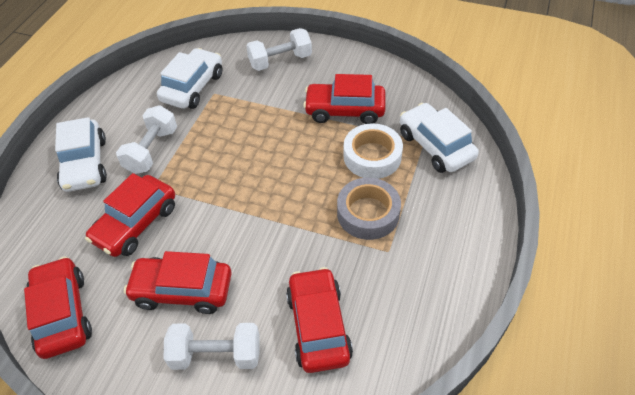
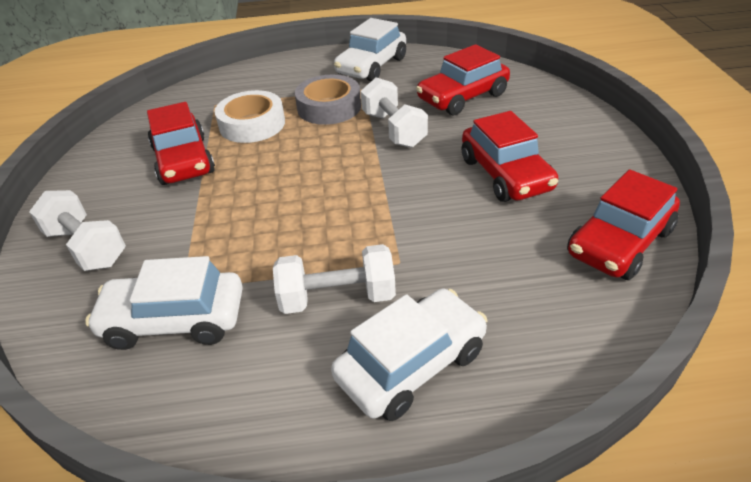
camera: 115 degrees left, 10 degrees down
(136, 223) = (463, 248): red car -> none
(216, 355) = (539, 132): white dumbbell -> white dumbbell (394, 129)
(435, 146) = (220, 96): white car -> white car (371, 66)

